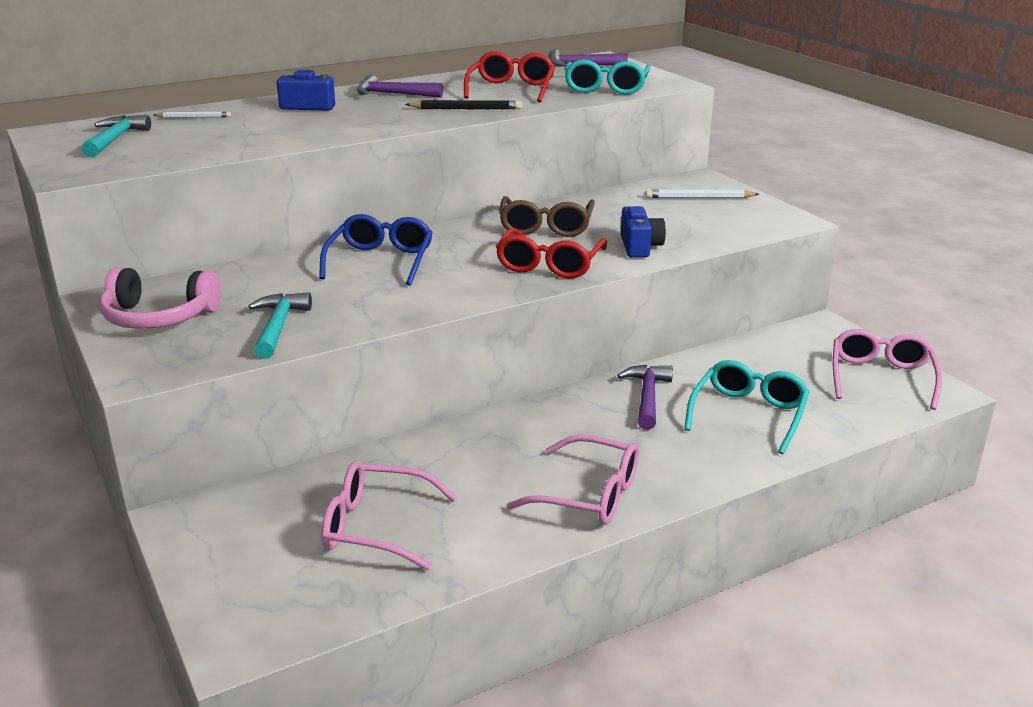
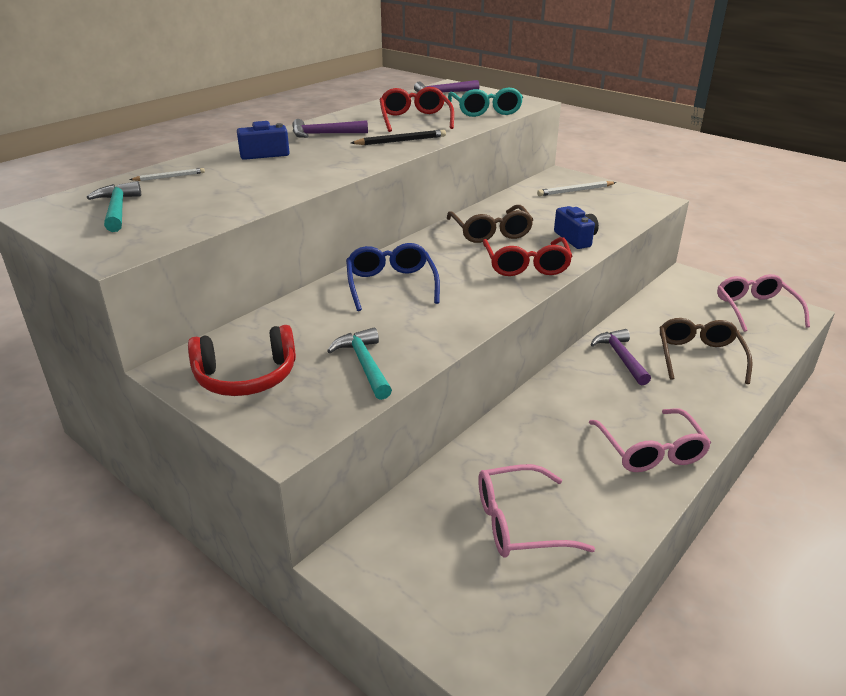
camera: 20 degrees left, 5 degrees up
(159, 317) = (246, 377): pink headphones -> red headphones
(589, 495) = (650, 451): pink glasses -> pink glasses turned 75 degrees clockwise
(748, 414) = (699, 356): turquoise glasses -> brown glasses

